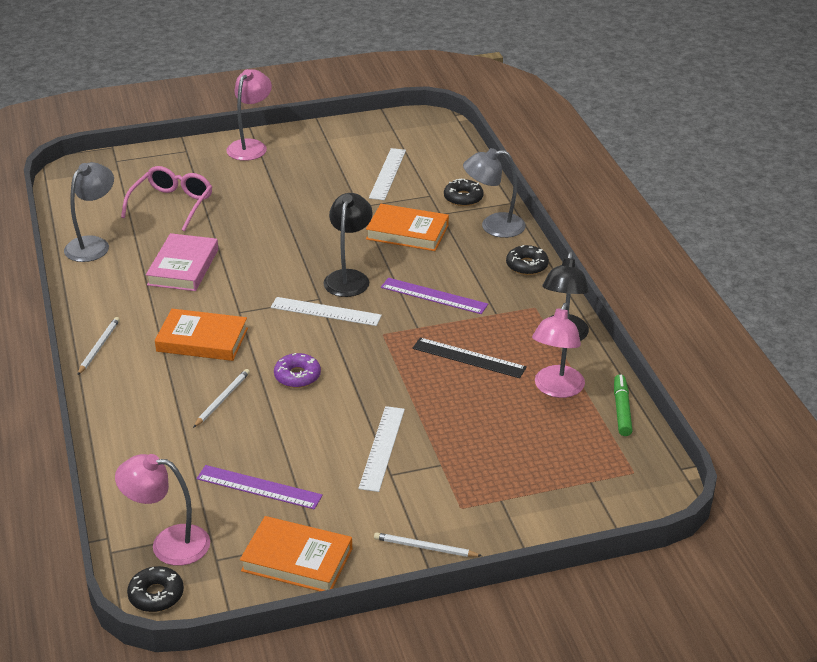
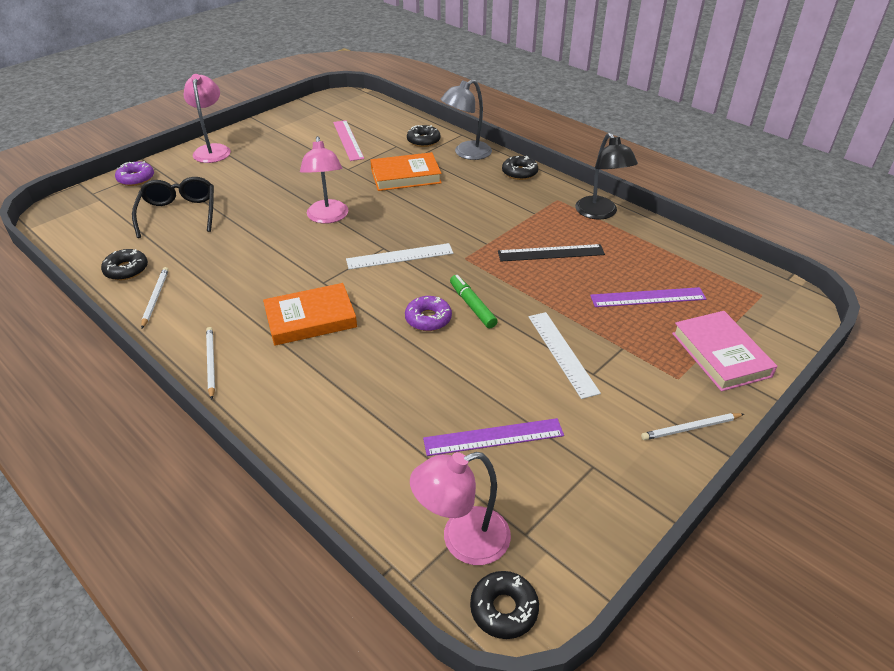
camera: 30 degrees left, 5 degrees up
(93, 244) = (126, 270): grey lamp -> black donut
(162, 157) = (136, 178): none -> purple donut
(172, 204) = (179, 213): pink glasses -> black glasses
(183, 267) = (235, 261): pink book -> pink book (720, 354)
(222, 399) = (380, 366): white pencil -> white pencil (155, 298)
(297, 560) = (599, 495): orange book -> none
(349, 277) = (392, 223): black lamp -> none
(388, 174) = (348, 140): white ruler -> pink ruler
(434, 296) = (474, 216): purple ruler -> purple ruler (648, 297)
(556, 389) = (639, 253): pink lamp -> pink lamp (328, 217)
(621, 410) = (700, 252): green marker -> green marker (472, 306)

